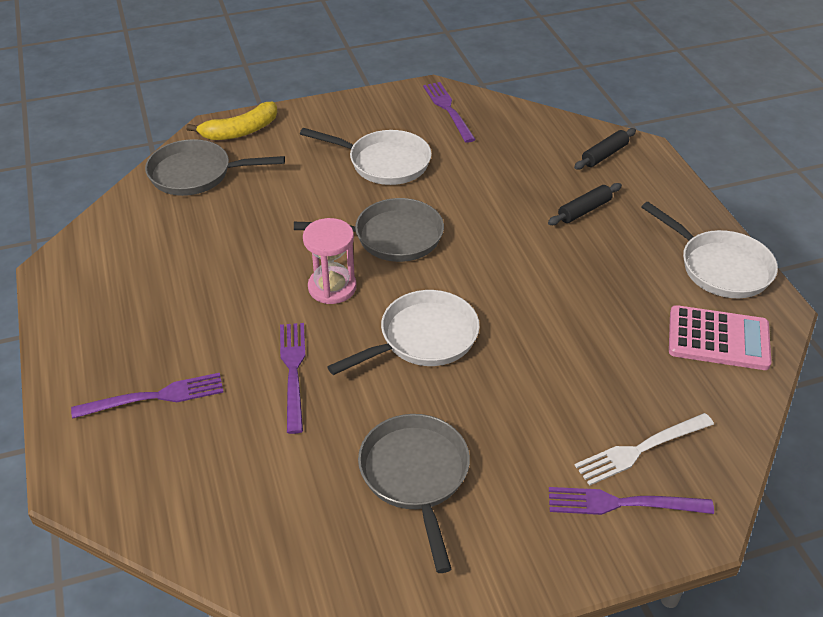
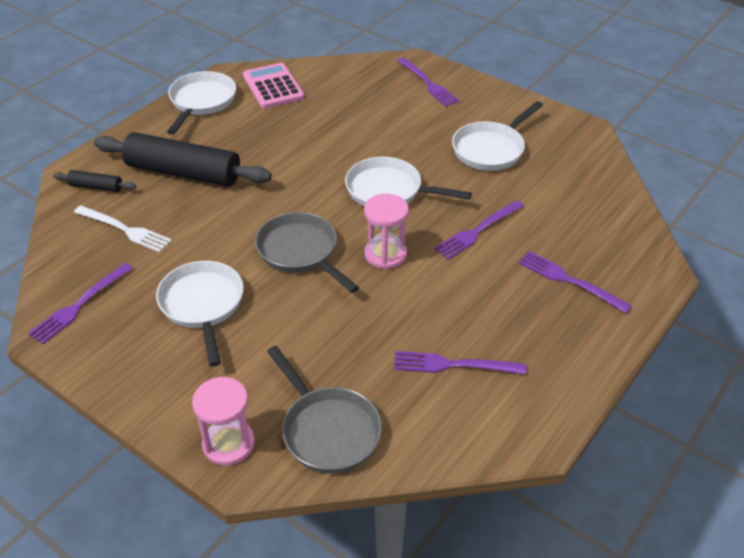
camera: 125 degrees left, 0 degrees up
(169, 261) = (452, 365): none -> purple fork
(240, 131) = (228, 444): yellow banana -> pink hourglass
(416, 476) = (491, 149): grey pan -> white pan
(584, 210) = (183, 173): black rolling pin -> black rolling pin, size x2.21
(639, 450) = (388, 88): white fork -> white fork (126, 230)

